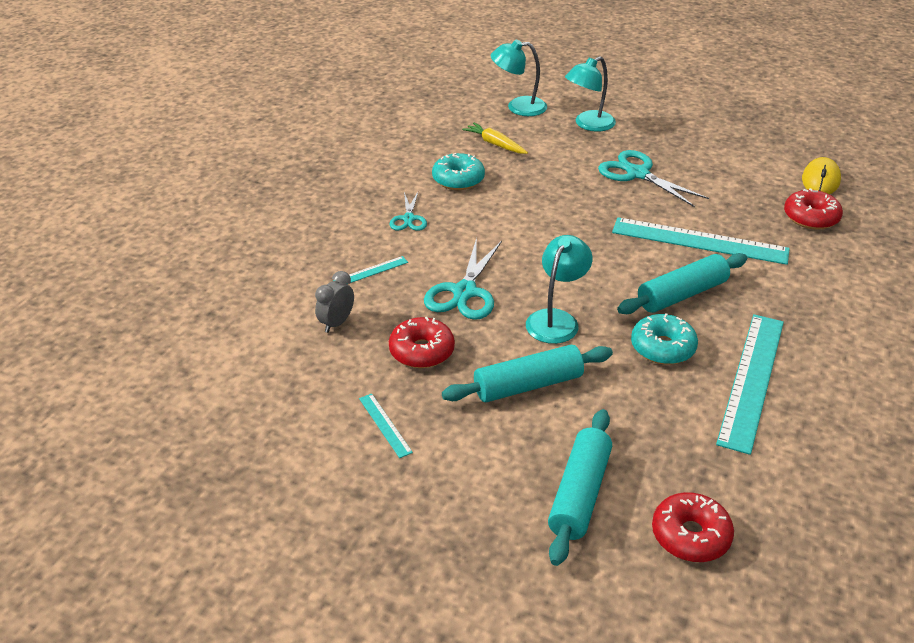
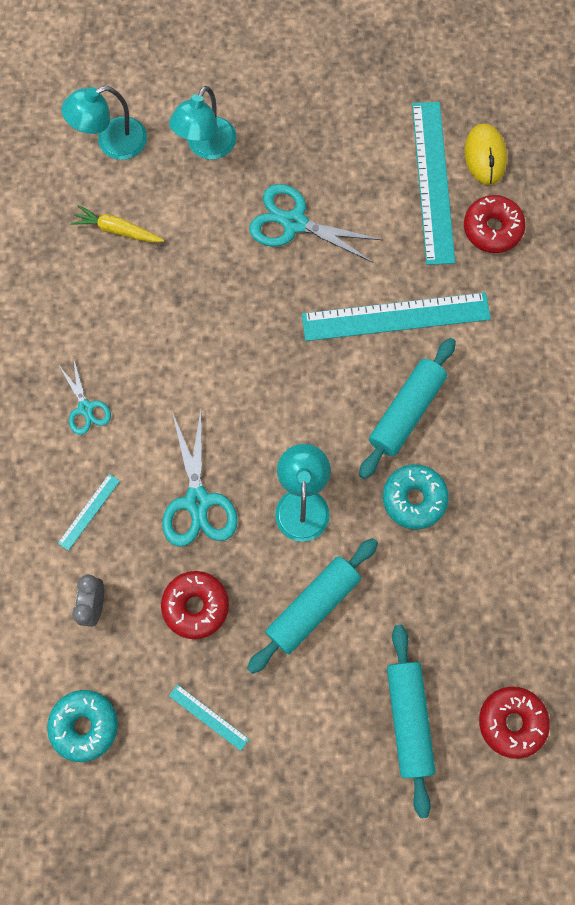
camera: 25 degrees left, 35 degrees up
(458, 179) = (106, 315): turquoise donut -> turquoise donut (85, 725)
(751, 380) = (505, 507): turquoise ruler -> turquoise ruler (433, 182)

